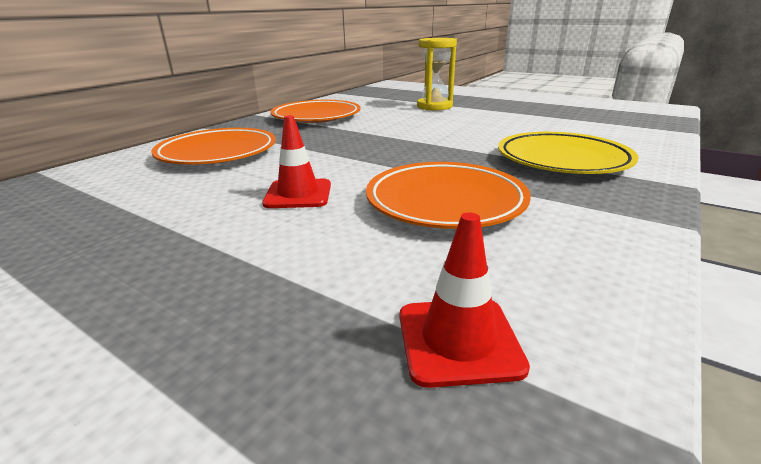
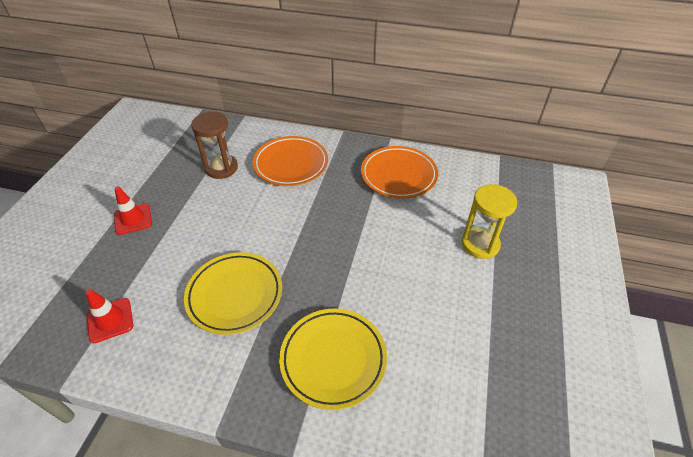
camera: 70 degrees right, 20 degrees up
(138, 195) = (221, 168): none -> brown hourglass
(298, 194) = (233, 226): red traffic cone -> red traffic cone (133, 219)
(445, 202) = (235, 295): orange plate -> yellow plate

